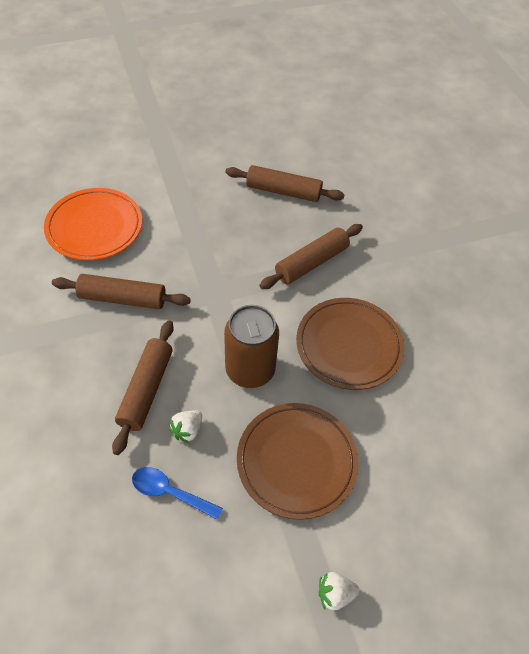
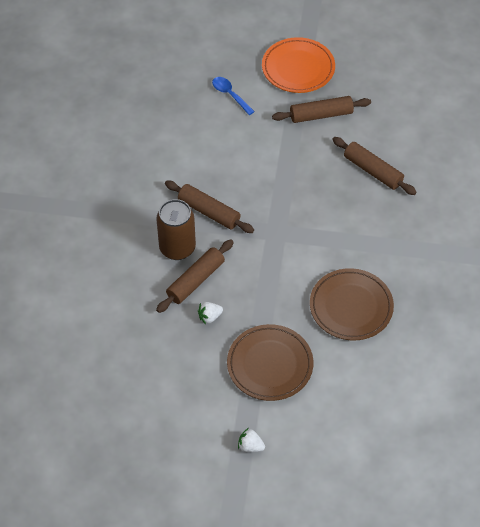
camera: 30 degrees right, 0 degrees up
(94, 227) = (213, 150): orange plate -> orange plate (298, 68)
(170, 492) = (180, 349): blue spoon -> blue spoon (230, 95)
(250, 370) = (271, 295): brown can -> brown can (177, 248)
(311, 262) = (360, 236): brown rolling pin -> brown rolling pin (321, 115)

